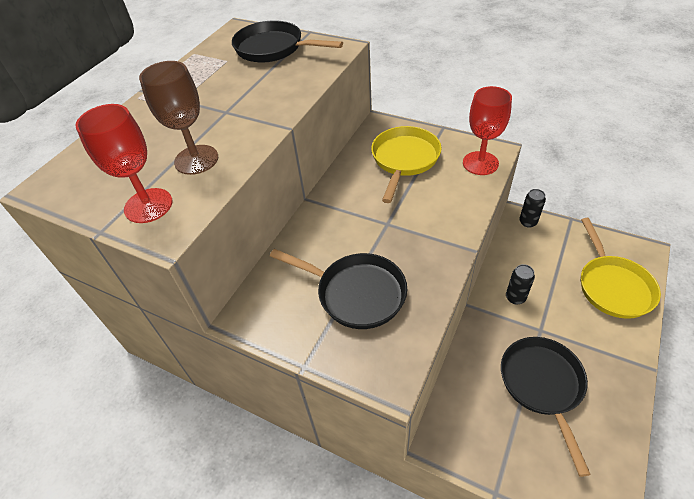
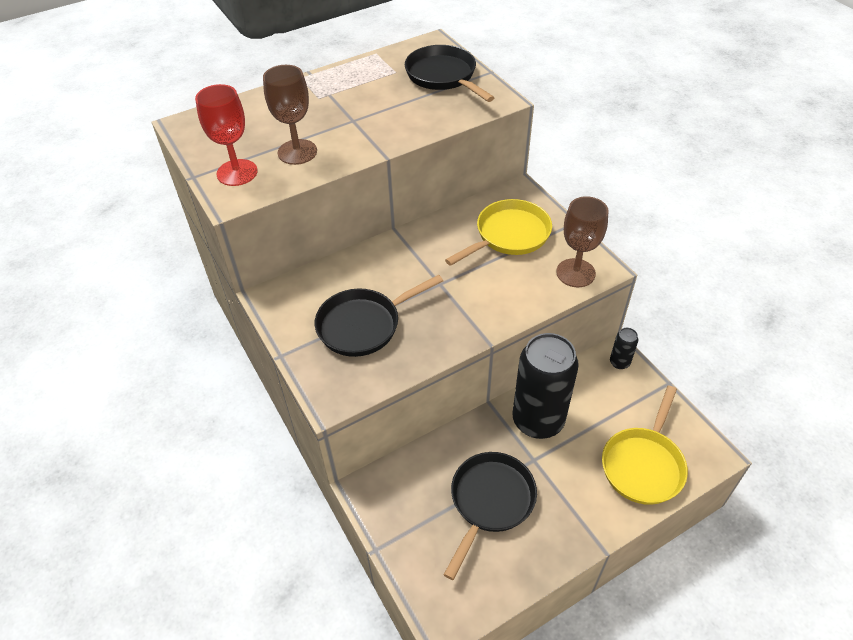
camera: 30 degrees right, 0 degrees up
(356, 293) = (363, 325): black pan -> black pan turned 90 degrees clockwise
(480, 163) = (575, 273): red goblet -> brown goblet
(515, 297) = (538, 420): black can -> black can, size x2.37

